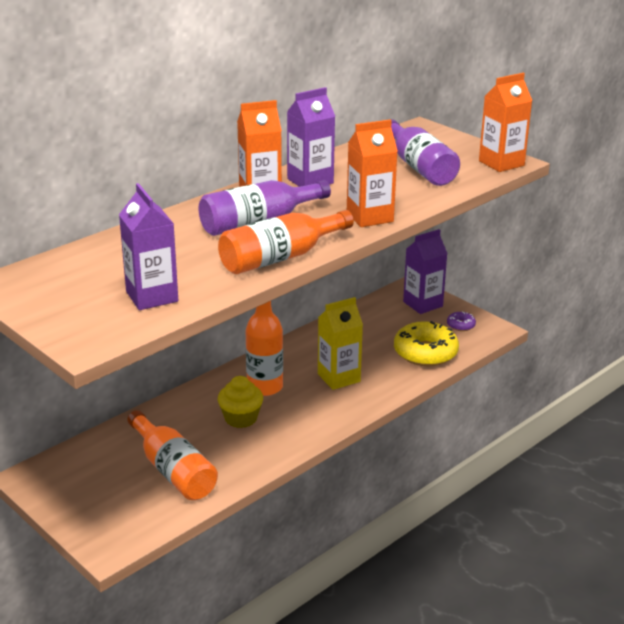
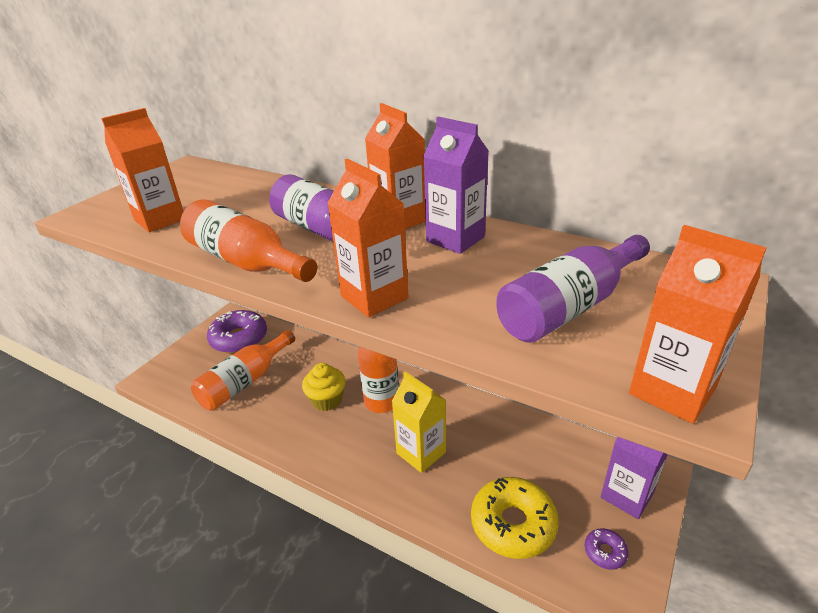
camera: 75 degrees right, 5 degrees up
(86, 471) = (239, 339): none -> purple donut
(152, 296) = (160, 220): purple carton -> orange carton

